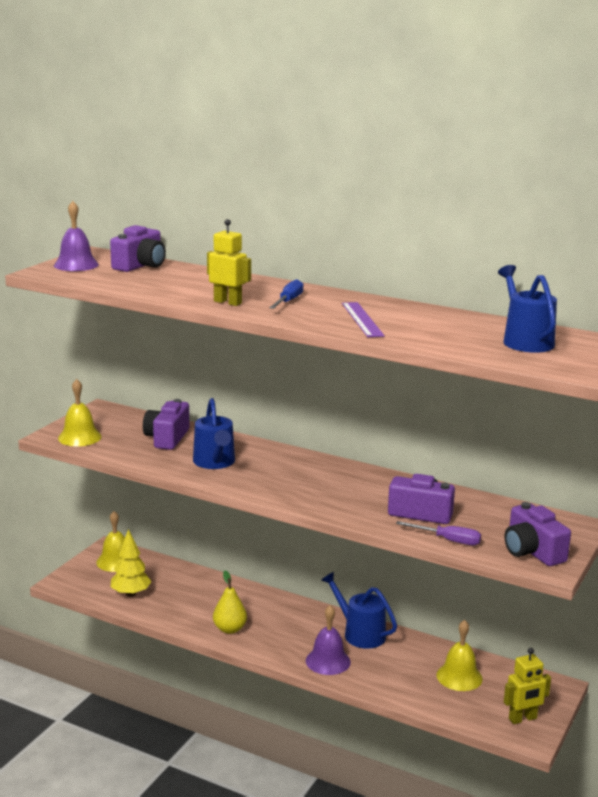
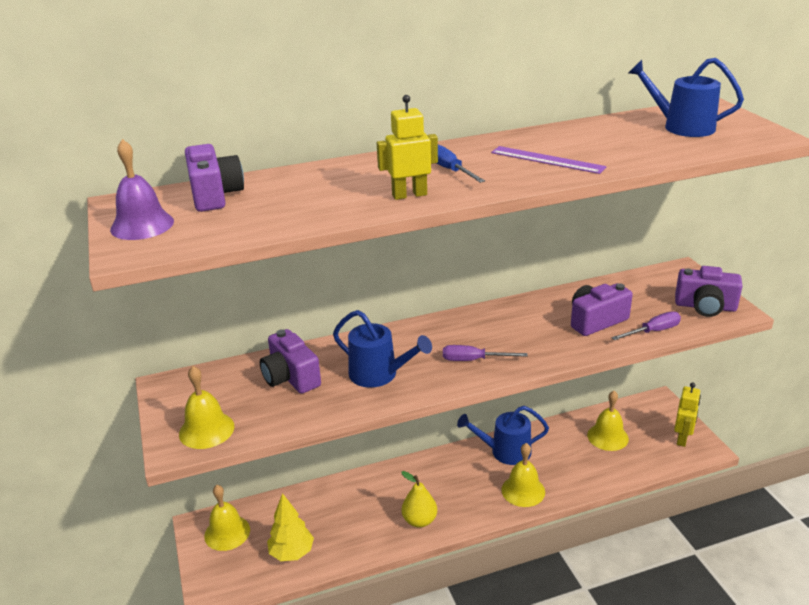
camera: 45 degrees left, 10 degrees up
(285, 486) = (473, 360): none -> purple screwdriver
(328, 661) = (523, 490): purple bell -> yellow bell

